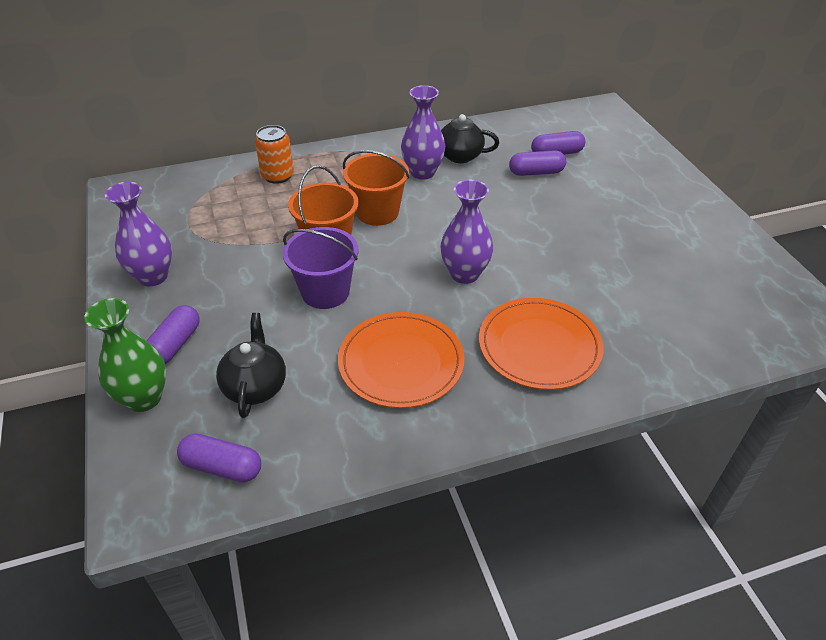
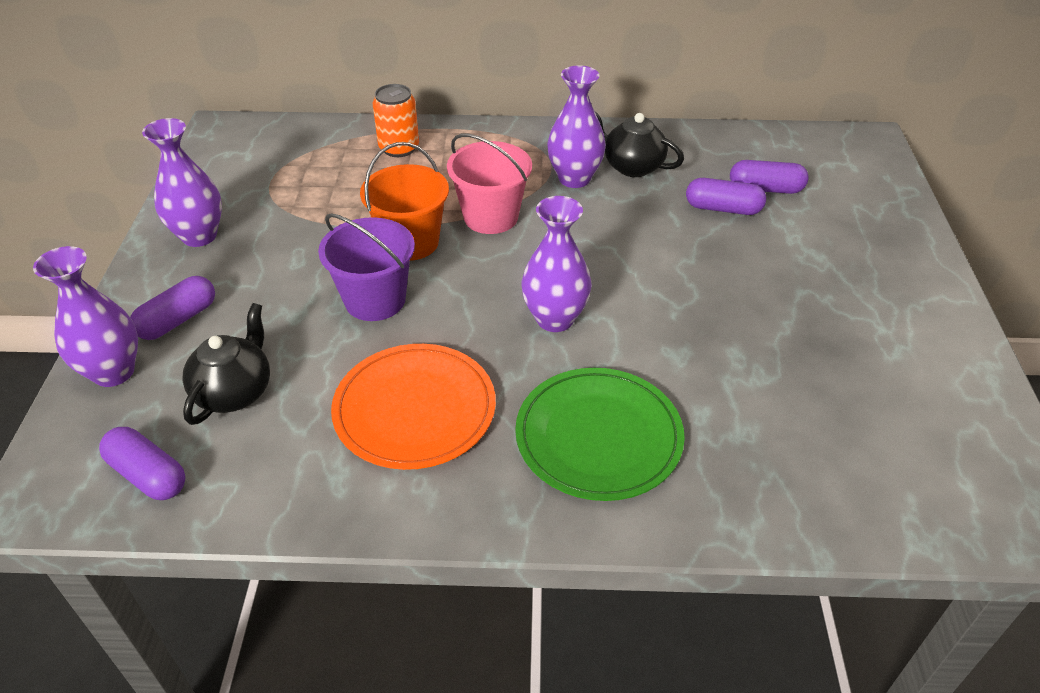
camera: 20 degrees right, 0 degrees up
(144, 398) = (113, 372): green vase -> purple vase
(377, 212) = (491, 217): orange bucket -> pink bucket
(539, 346) = (598, 436): orange plate -> green plate

